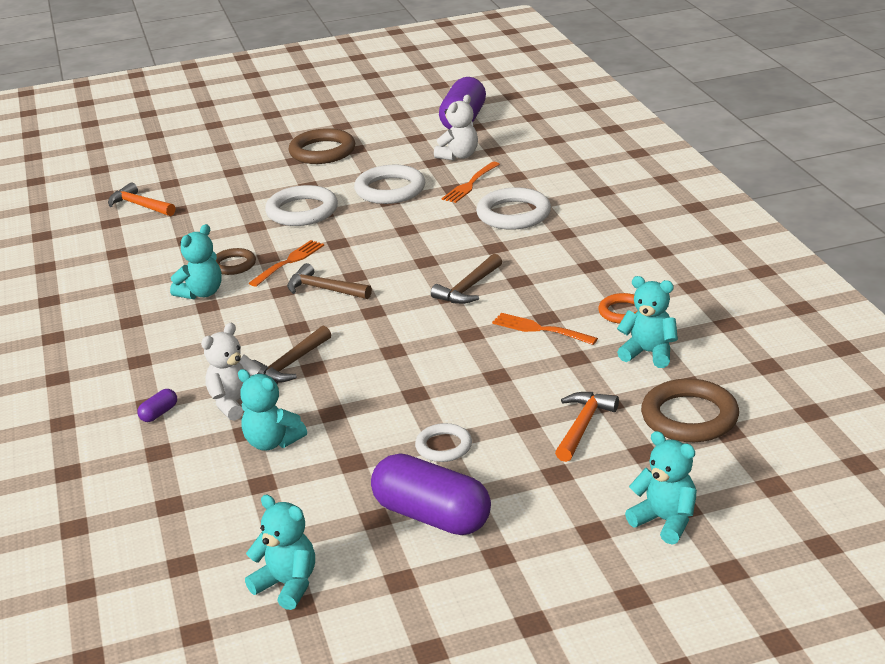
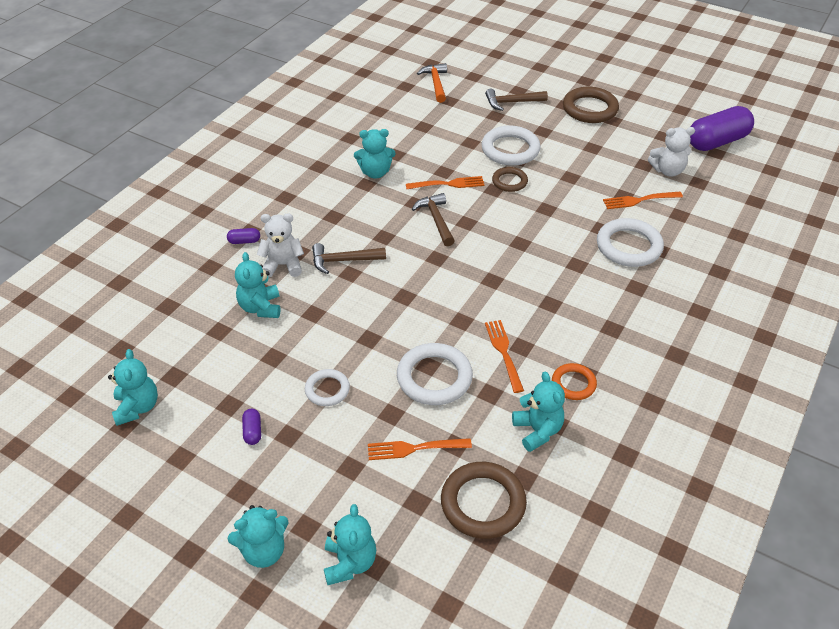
camera: 45 degrees right, 15 degrees up
(233, 265) = (419, 164): brown ring -> brown ring (509, 181)
(390, 190) = (584, 169): white ring -> white ring (434, 377)
(432, 516) = (252, 431): purple capsule -> purple capsule, size x0.40
(468, 288) = (512, 284): brown hammer -> brown hammer (512, 102)
(583, 426) = (415, 448): orange hammer -> orange fork
(589, 570) = (264, 551): none -> turquoise teddy bear

